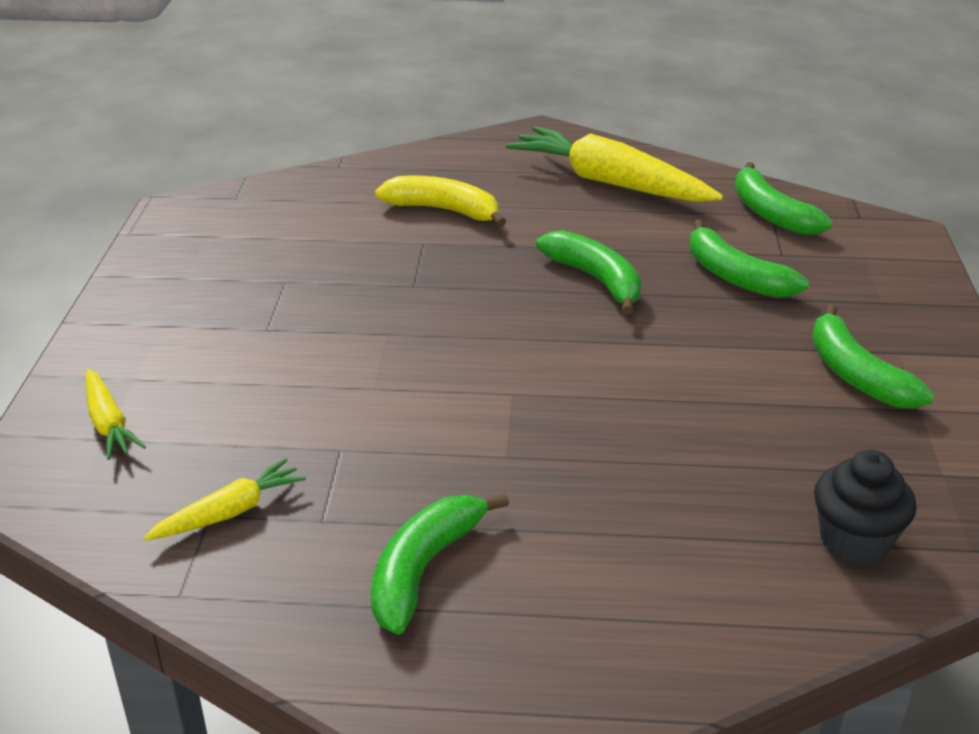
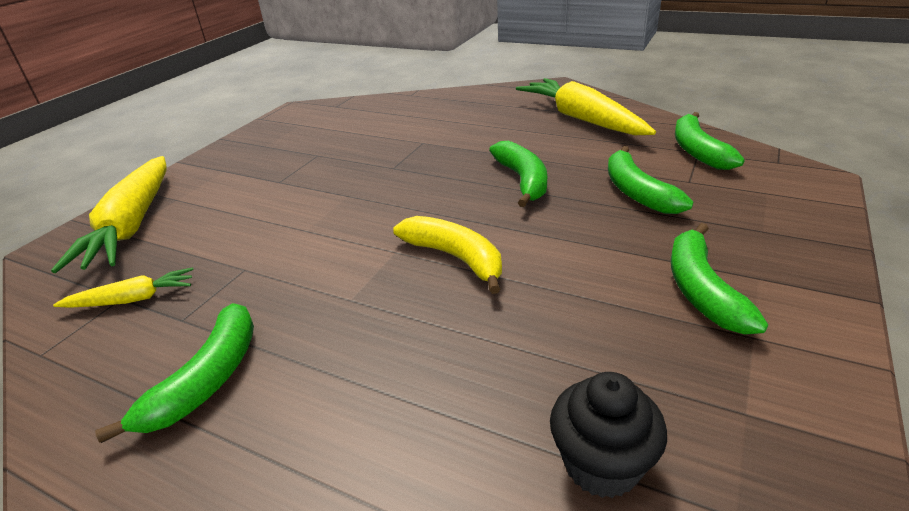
camera: 25 degrees right, 0 degrees up
(109, 424) = (133, 224): yellow carrot -> yellow carrot, size x2.03
(424, 569) = (207, 380): green banana -> green banana turned 150 degrees clockwise
(444, 210) = (452, 125): yellow banana -> yellow banana (455, 258)

